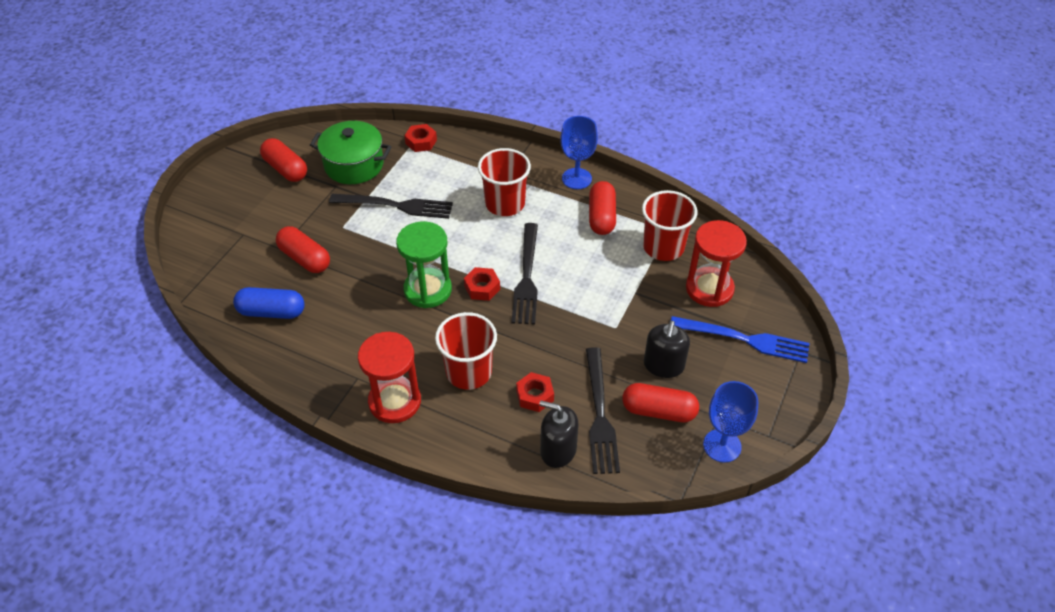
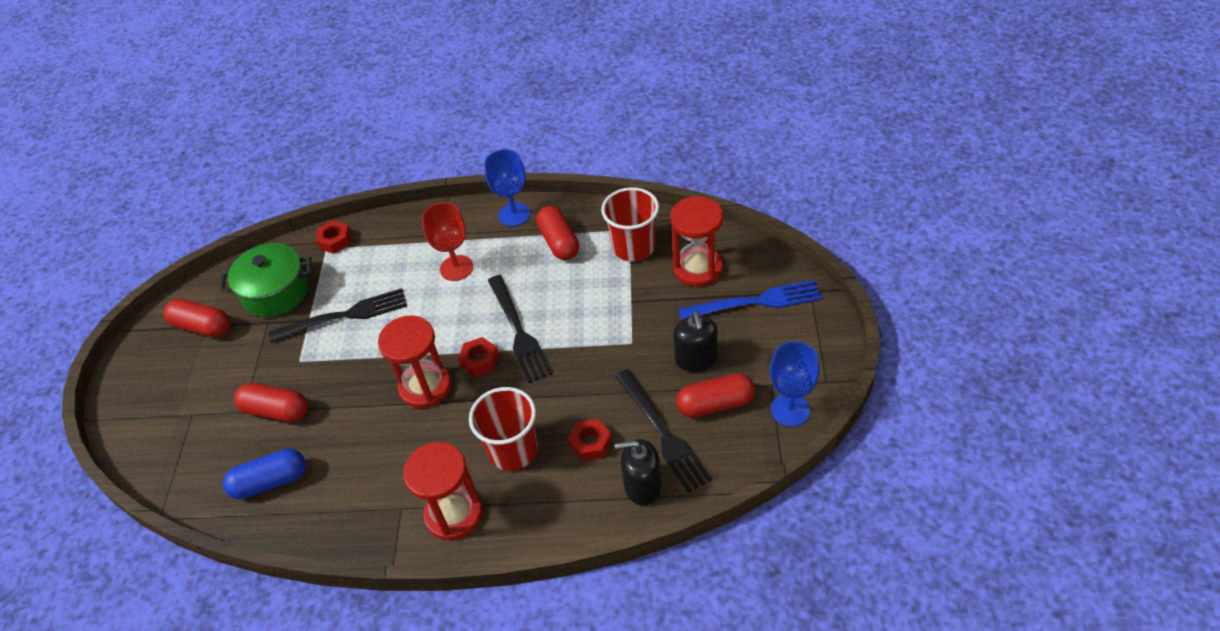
camera: 20 degrees left, 0 degrees up
(428, 290) = (425, 387): green hourglass -> red hourglass
(505, 204) = (456, 268): red cup -> red goblet

